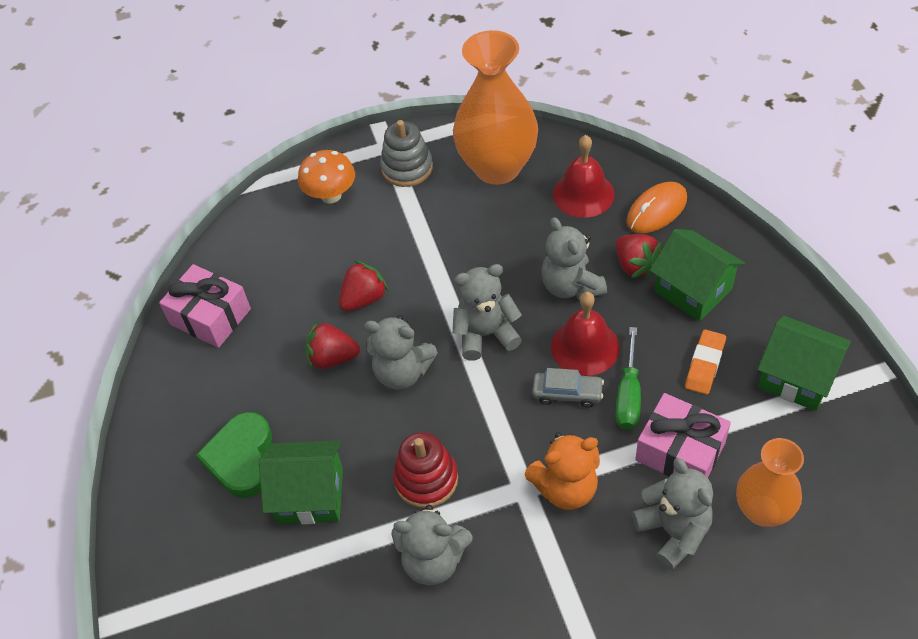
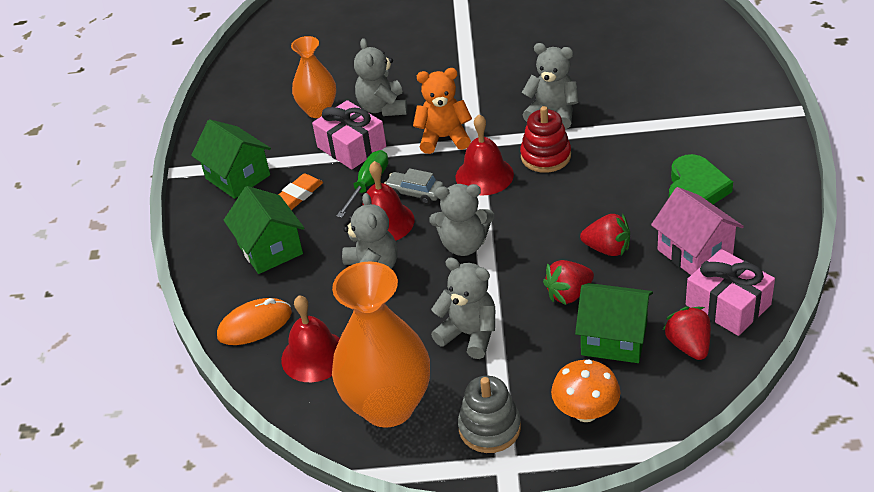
camera: 165 degrees left, 10 degrees down
(242, 371) = (695, 252): none -> pink house
(310, 495) = (639, 159): green house -> green house (614, 339)
(402, 372) = (546, 228): grey teddy bear -> grey teddy bear (469, 334)
(493, 434) = (484, 175): none -> red bell
(635, 265) = (305, 278): red strawberry -> red strawberry (688, 345)

